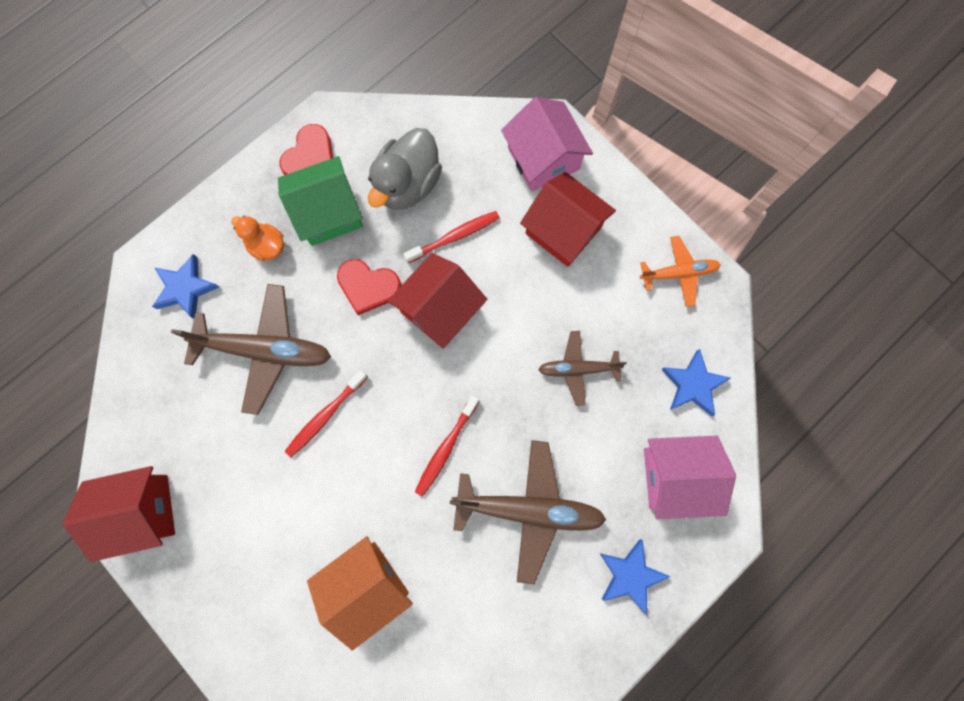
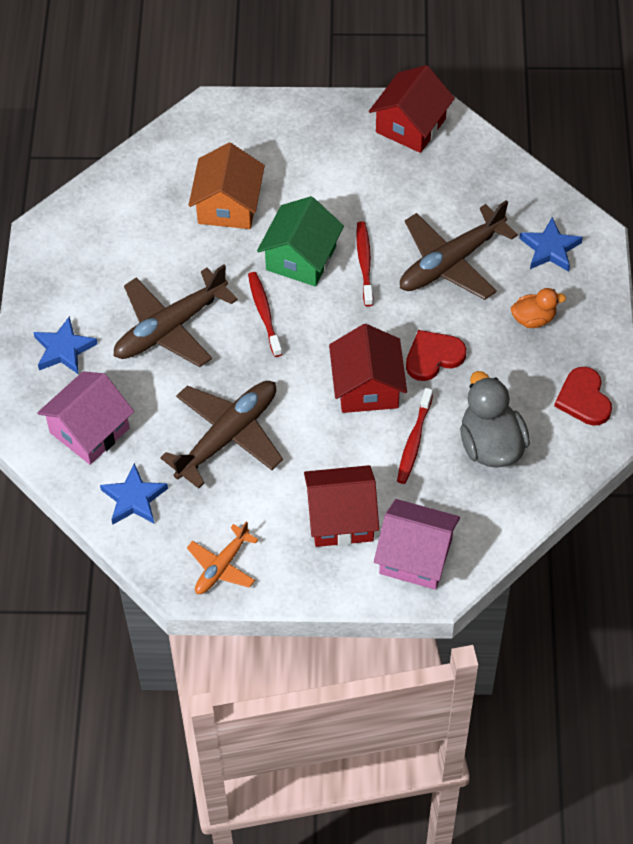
camera: 135 degrees right, 20 degrees down
(328, 212) = (521, 376): green house -> green house (301, 258)
(578, 369) = (227, 436): brown plane -> brown plane, size x1.74

